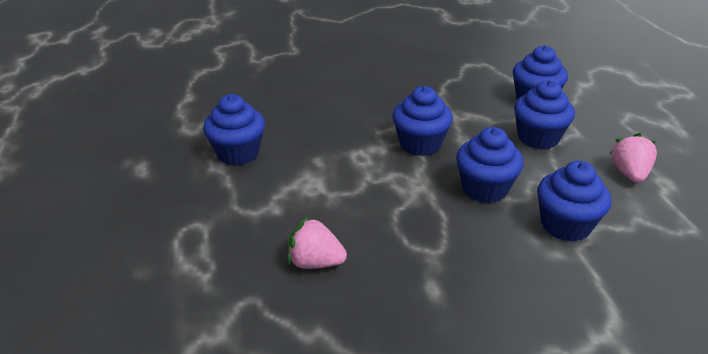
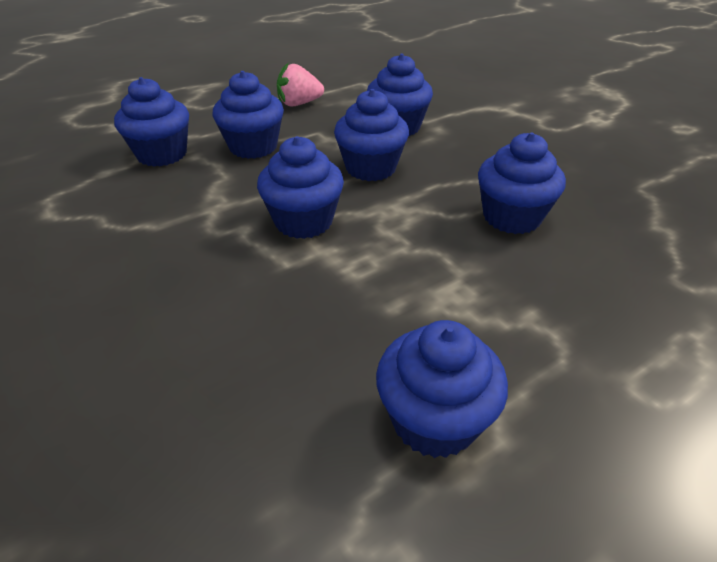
camera: 110 degrees left, 5 degrees up
(315, 262) = (582, 252): pink strawberry -> none
(378, 242) = (511, 217): none -> blue cupcake

